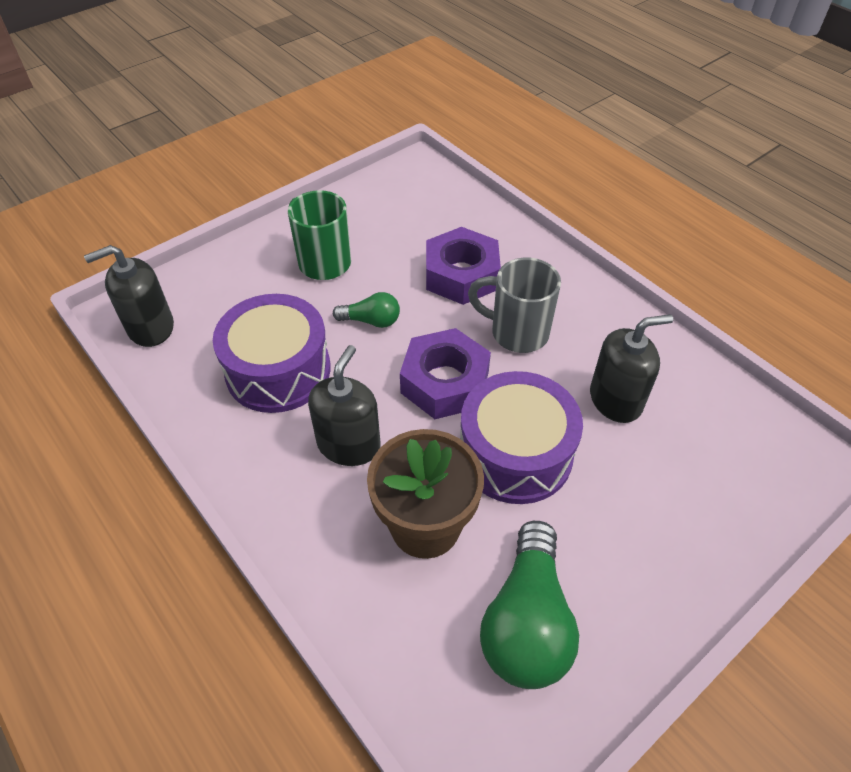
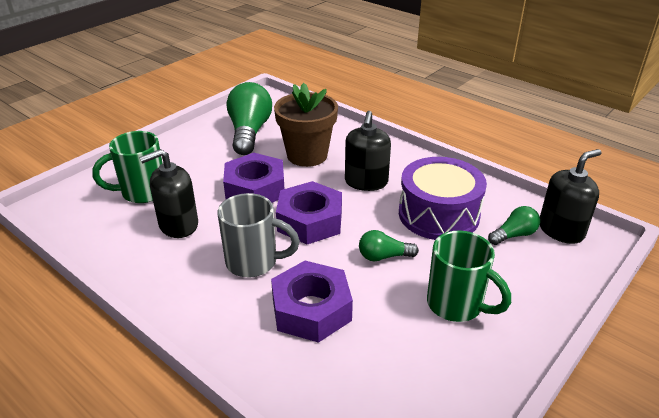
camera: 170 degrees right, 15 degrees down
(209, 328) = (514, 235): none -> green light bulb
(515, 453) = (255, 189): purple drum -> purple nut
(685, 471) = (142, 192): none -> green mug

